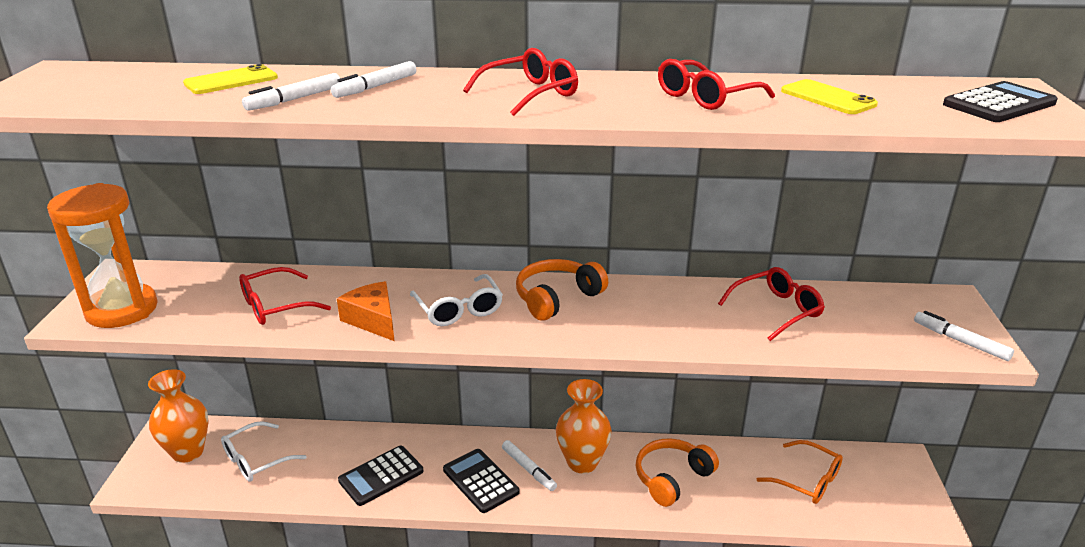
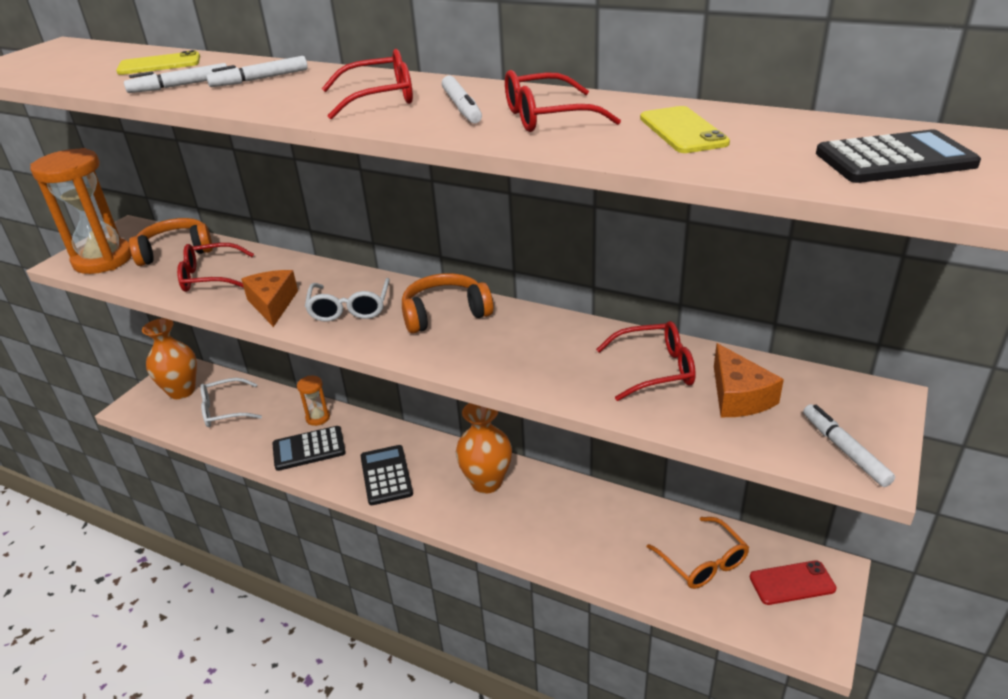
camera: 25 degrees right, 5 degrees up
(370, 443) = (318, 418): none -> orange hourglass
(528, 469) = (434, 475): white marker -> white marker (461, 107)
(672, 478) = (562, 520): orange headphones -> orange headphones (175, 251)
(856, 318) = (738, 396): none -> orange cheese
(882, 477) = (792, 583): none -> red phone

